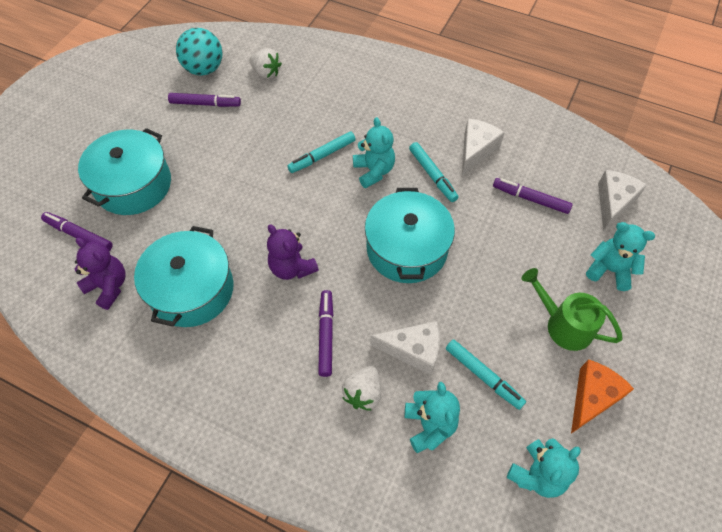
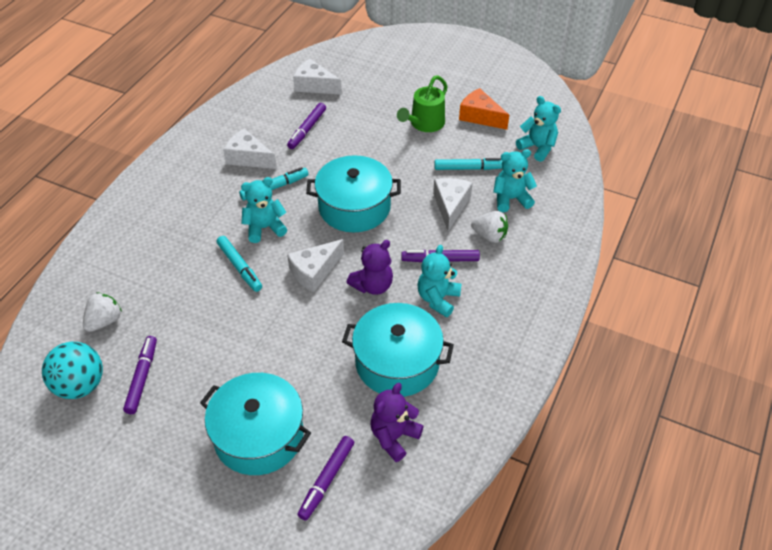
camera: 90 degrees left, 10 degrees down
(313, 216) = (314, 271): none -> white cheese
(483, 376) = (469, 168): turquoise marker -> turquoise marker turned 45 degrees clockwise
(609, 270) = (377, 96): turquoise teddy bear -> turquoise teddy bear (438, 299)

